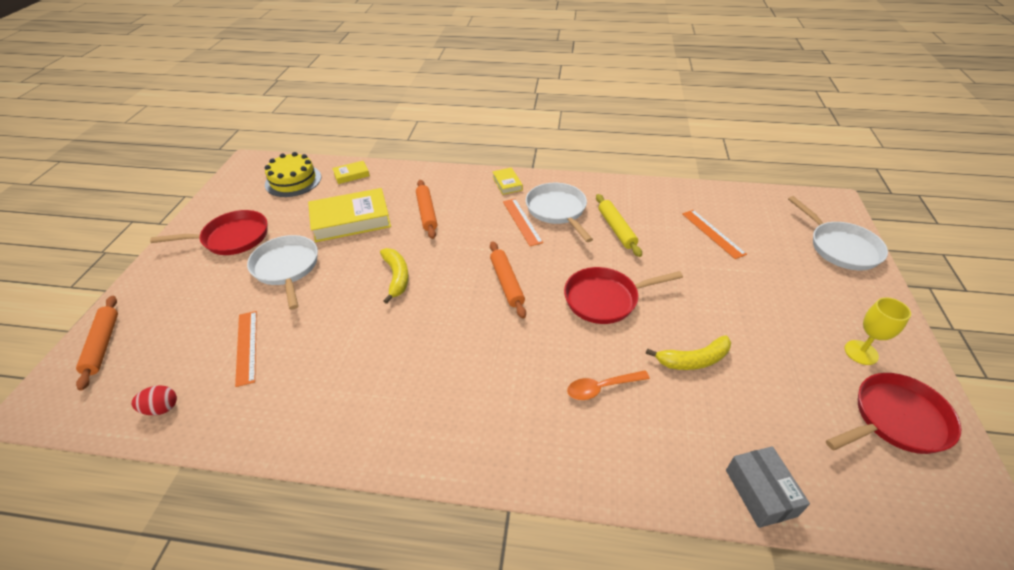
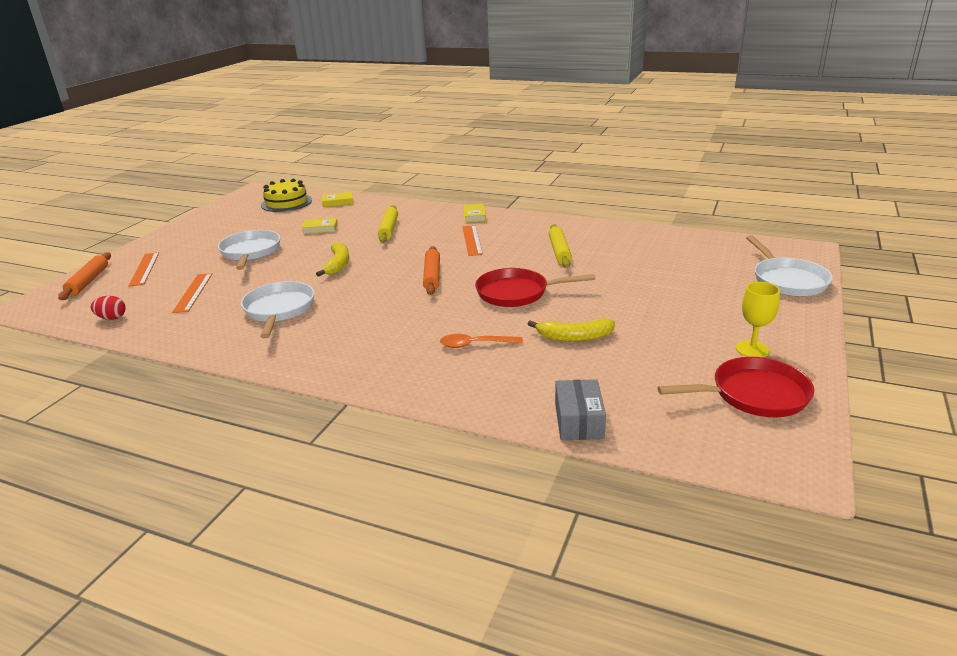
camera: 15 degrees right, 15 degrees down
(231, 238) = (217, 232): red pan -> none
(351, 220) = (320, 229): yellow book -> yellow book, size x0.48
(427, 213) = (389, 229): orange rolling pin -> yellow rolling pin
(557, 211) = (510, 236): white pan -> white pan (279, 310)
(713, 233) = (655, 261): orange ruler -> orange ruler (144, 269)

